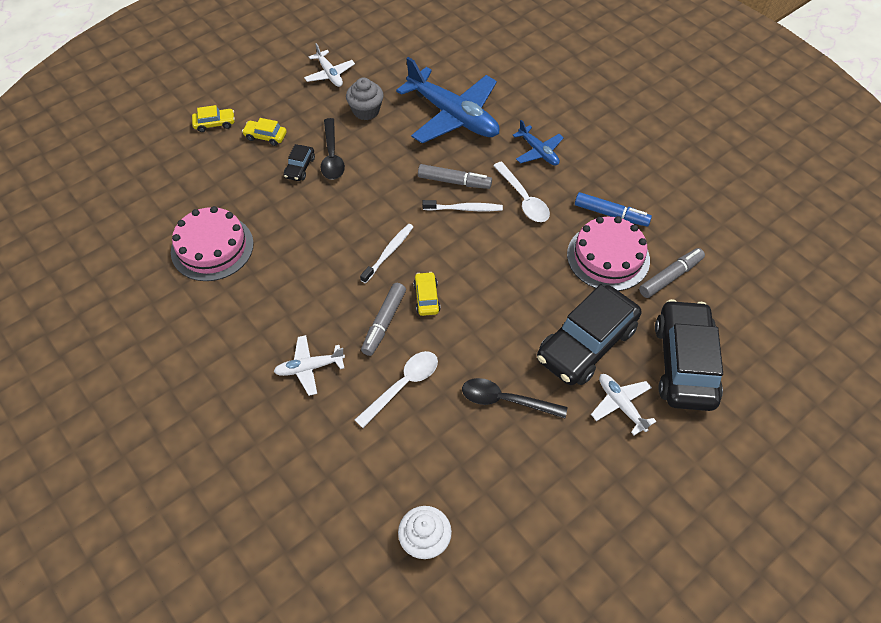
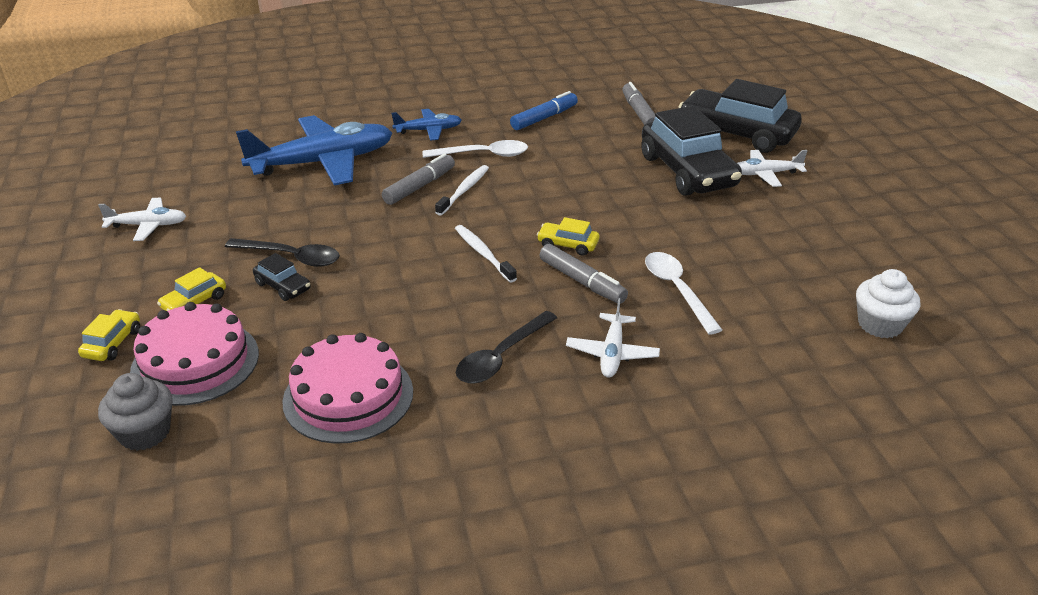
camera: 65 degrees left, 20 degrees down
(366, 111) = (245, 215): grey cupcake -> grey cupcake (144, 433)
(505, 400) = (729, 232): black spoon -> black spoon (501, 357)
(608, 257) = (594, 133): pink cake -> pink cake (195, 362)

